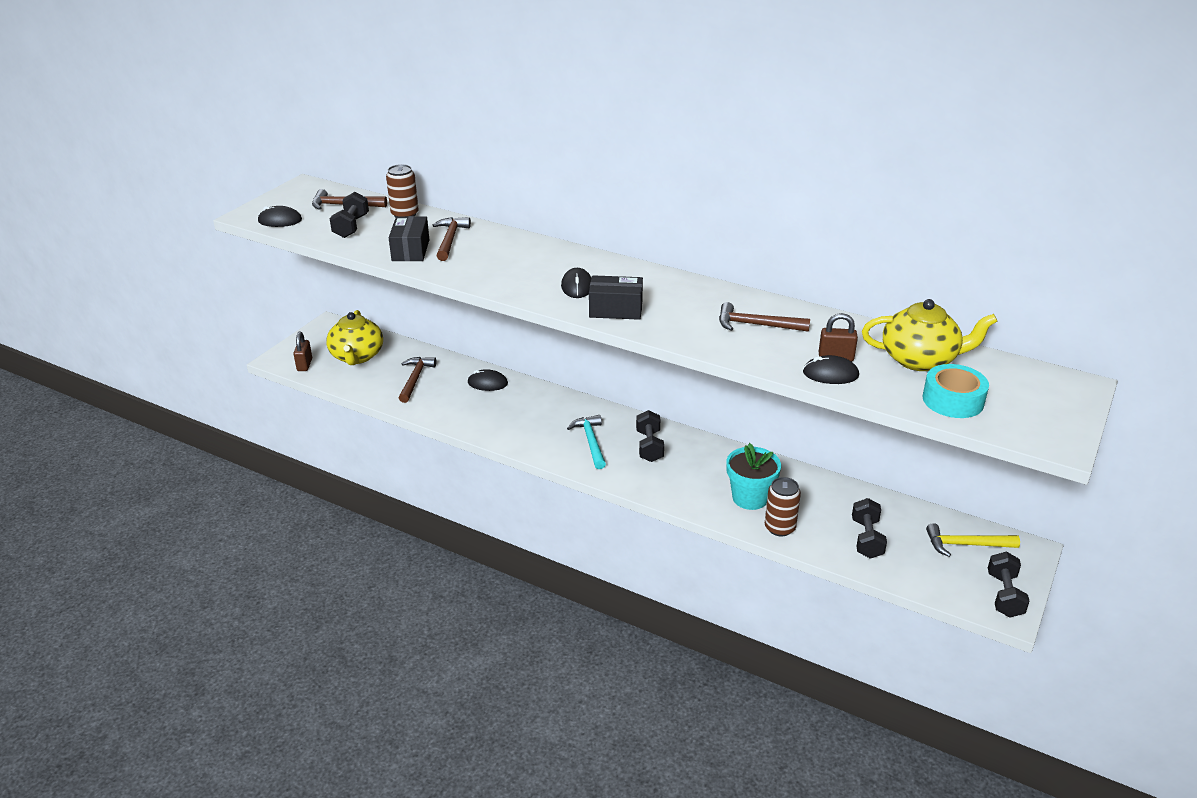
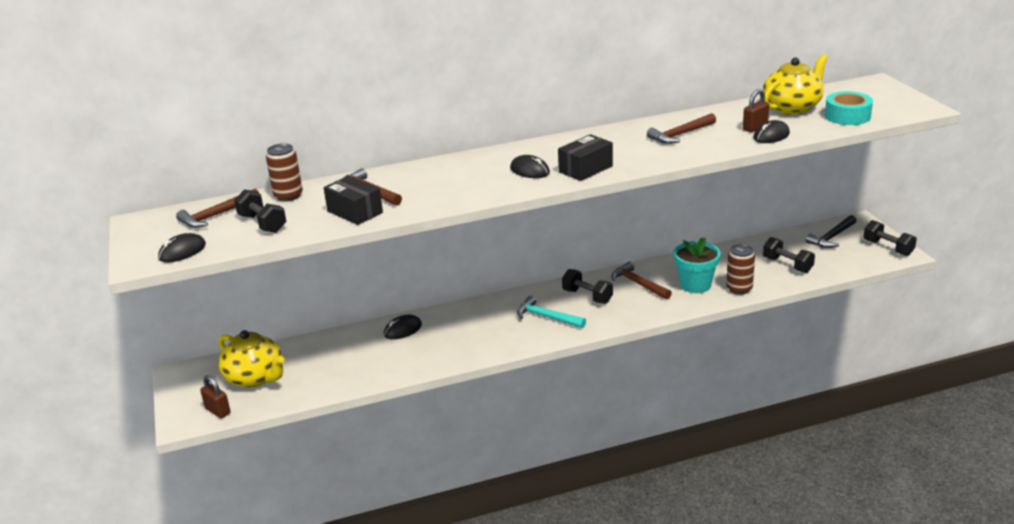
camera: 45 degrees left, 5 degrees down
(415, 379) = (339, 361): brown hammer -> brown hammer (638, 284)
(965, 544) = (832, 237): yellow hammer -> black hammer

